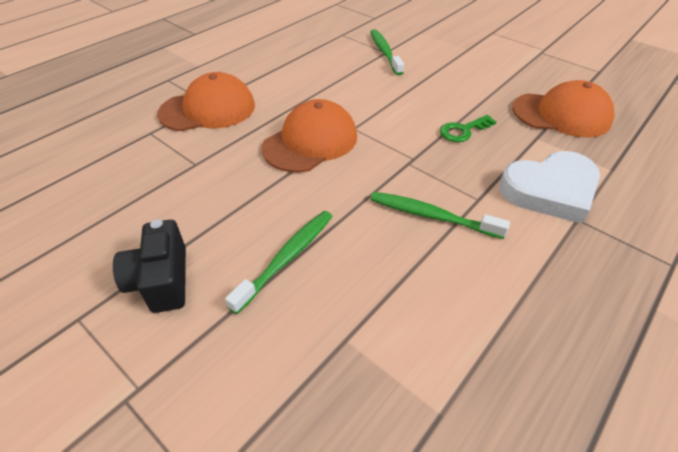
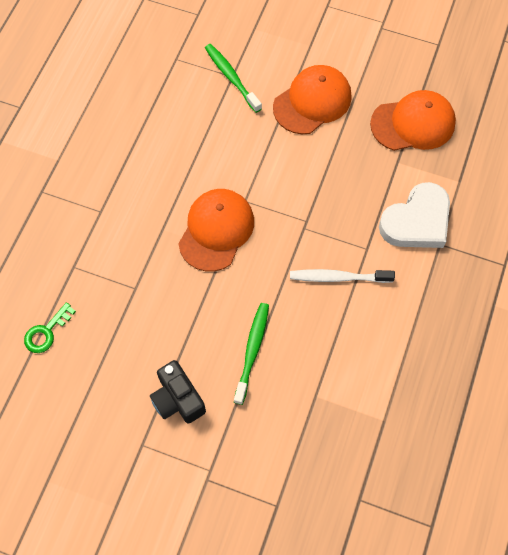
camera: 20 degrees left, 20 degrees up
(208, 109) = (106, 220): orange cap -> orange cap (312, 102)
(432, 216) = (338, 277): green toothbrush -> white toothbrush
(463, 131) = (336, 173): green key -> green key (46, 332)

